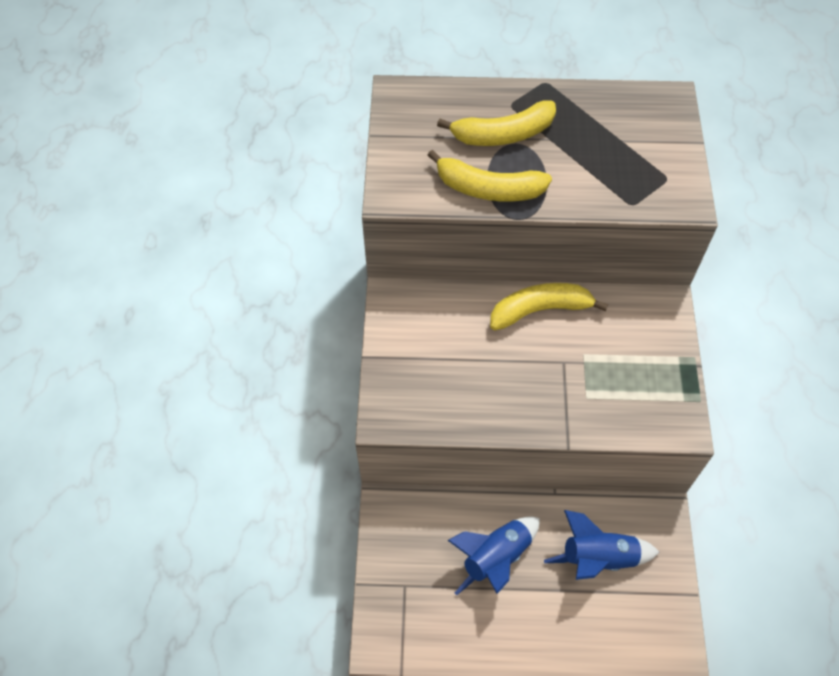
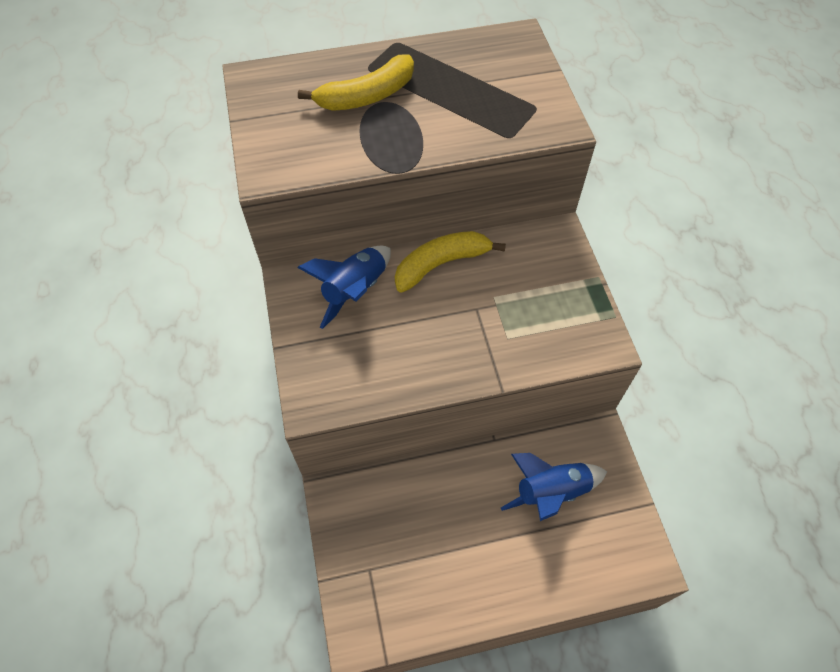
camera: 15 degrees left, 0 degrees up
(488, 189) = (365, 149): yellow banana -> none
(496, 558) = (453, 518): blue rocket -> blue rocket (355, 291)

